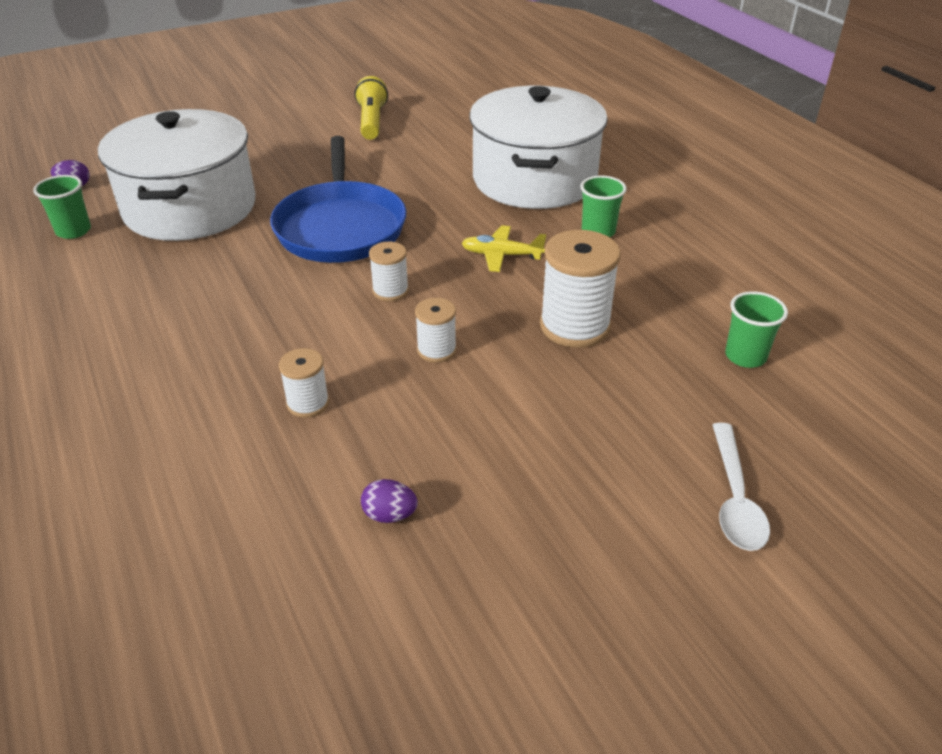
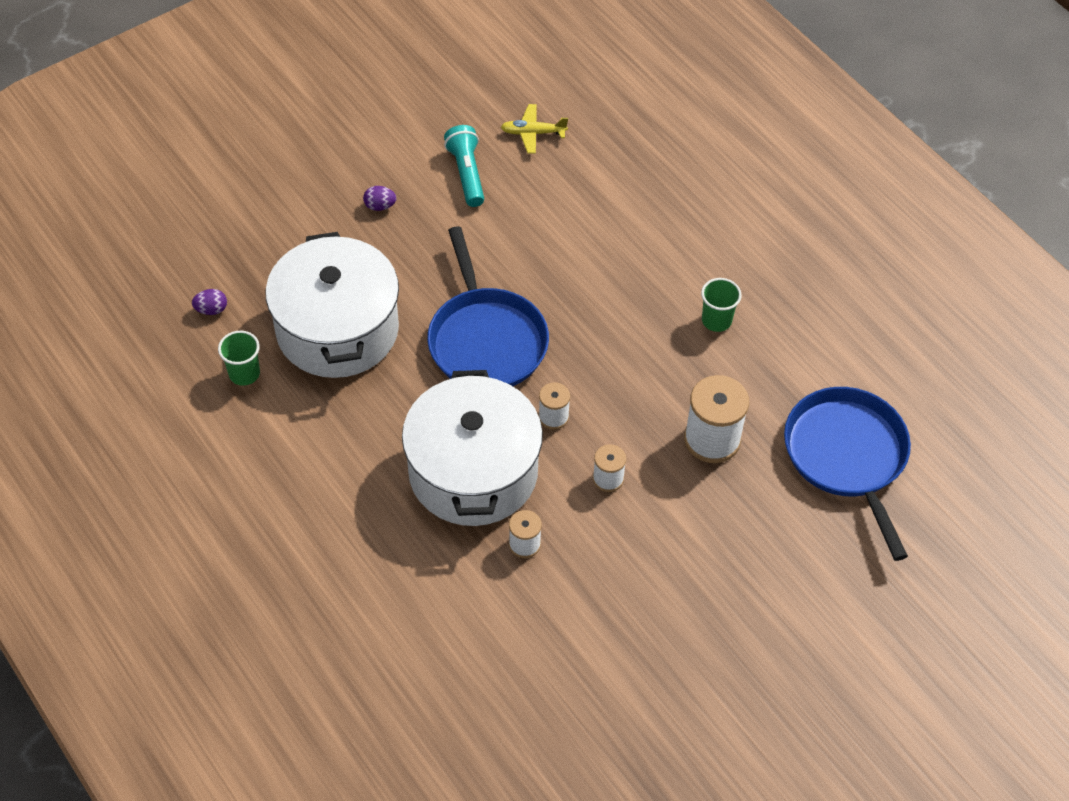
camera: 10 degrees left, 15 degrees up
(372, 122) = (467, 174): yellow flashlight -> turquoise flashlight
(389, 515) = (612, 632): purple egg -> purple egg (380, 206)
(501, 255) = (637, 361): yellow plane -> yellow plane (533, 133)
(534, 179) = (648, 251): white pot -> white pot (473, 472)
(734, 498) = (842, 589): white spoon -> none
(745, 356) = (847, 456): green cup -> blue pan

